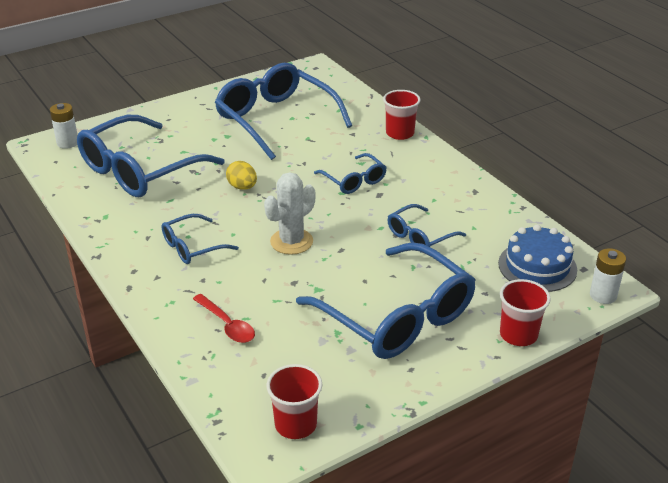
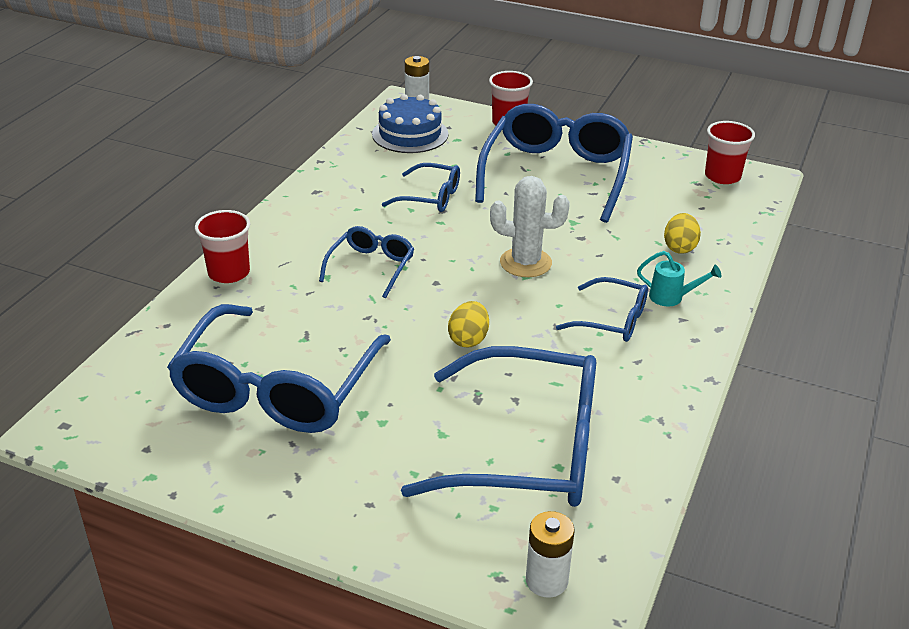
camera: 125 degrees left, 0 degrees up
(180, 285) = (672, 298): none -> turquoise watering can
(227, 325) = (679, 247): red spoon -> yellow egg

